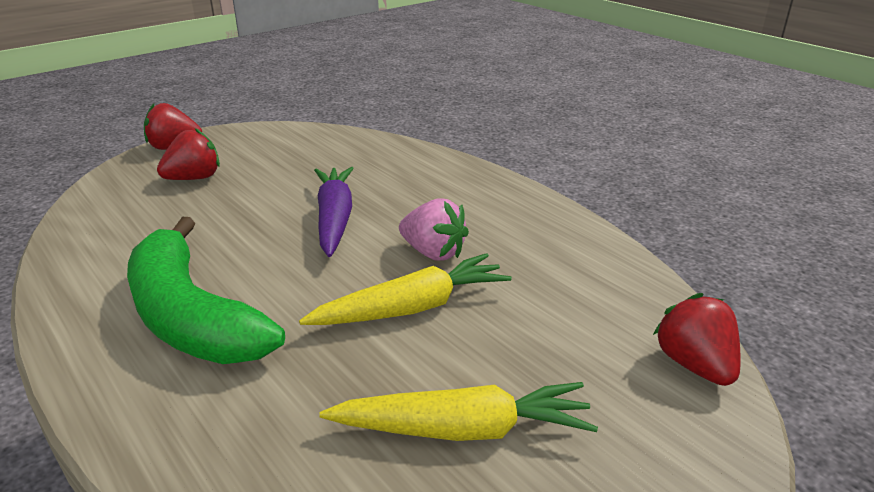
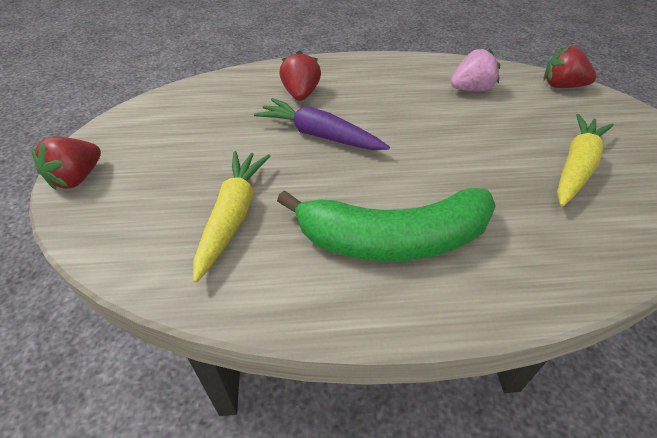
camera: 55 degrees left, 15 degrees up
(194, 178) = (164, 182): red strawberry -> red strawberry (301, 94)
(411, 308) = (456, 143): yellow carrot -> yellow carrot (233, 216)
(433, 253) = (403, 114): pink strawberry -> pink strawberry (471, 89)

